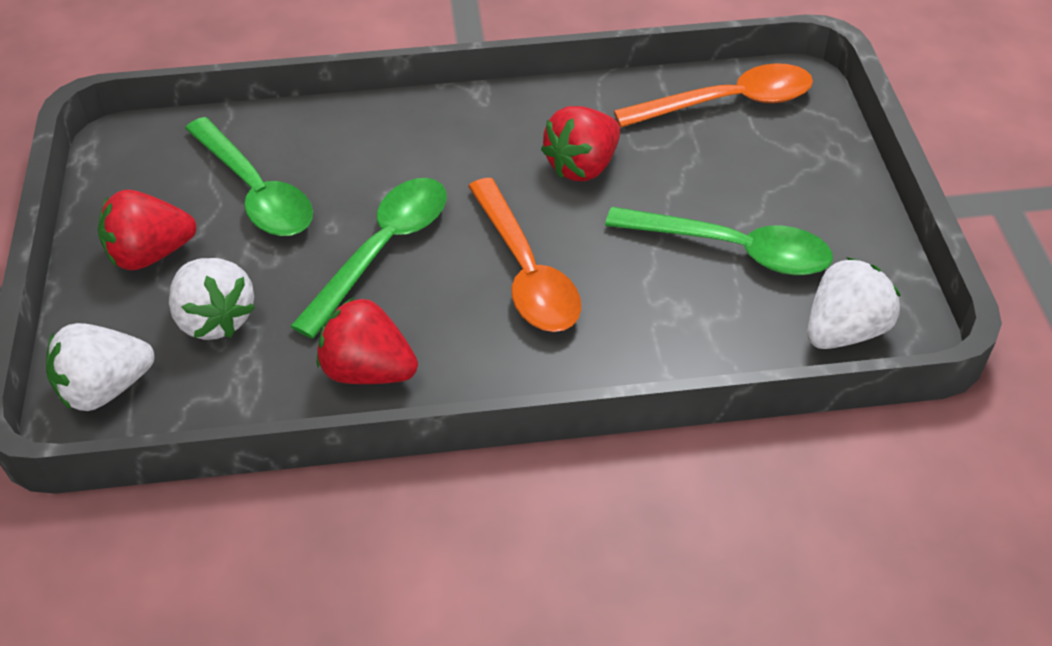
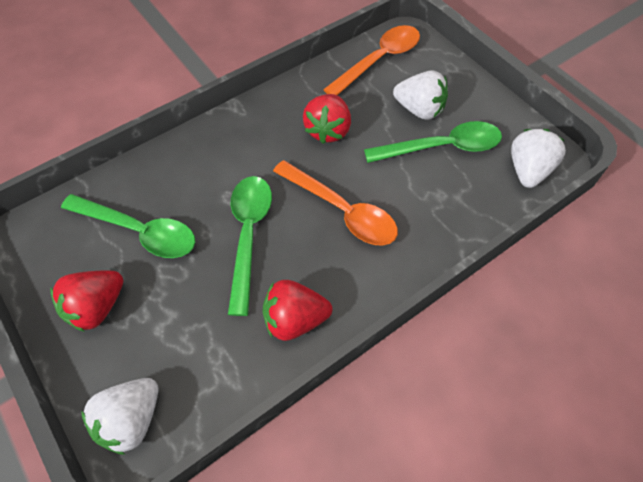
camera: 30 degrees left, 10 degrees up
(215, 319) = (173, 332): white strawberry -> white strawberry (419, 109)

